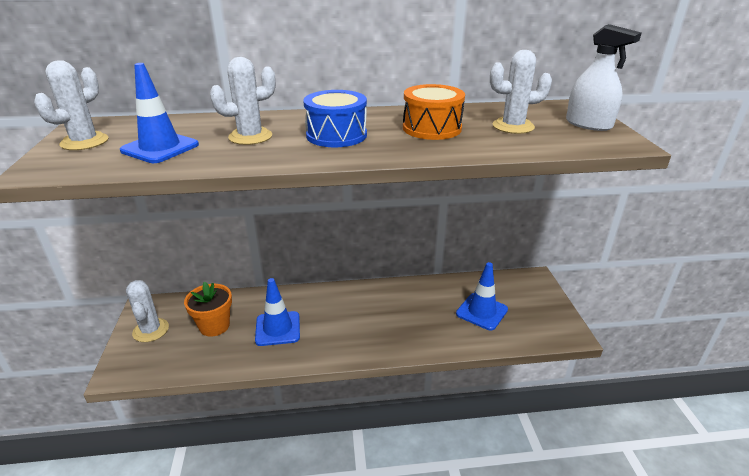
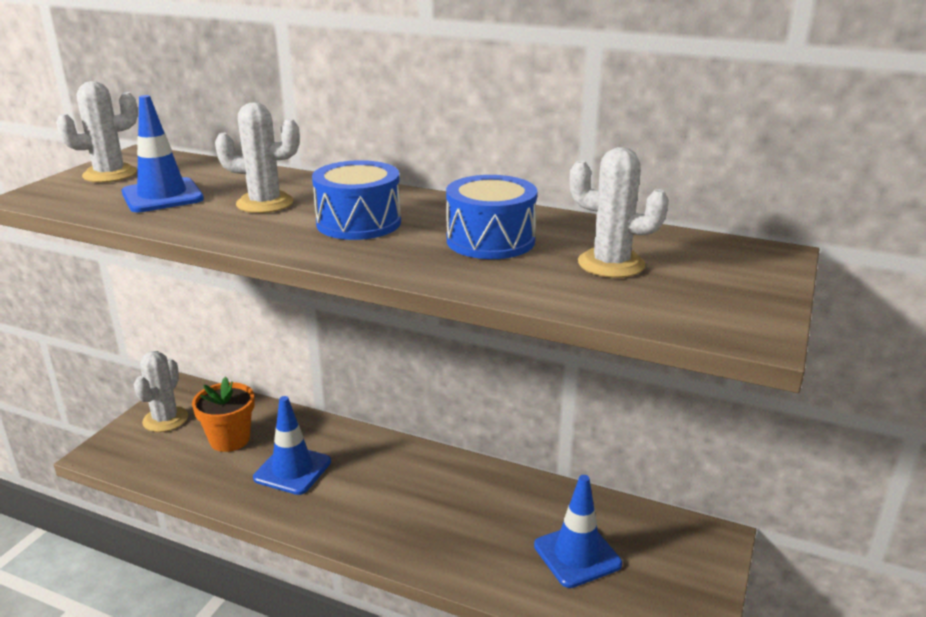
camera: 30 degrees right, 5 degrees down
(432, 128) = (490, 240): orange drum -> blue drum
(588, 124) = (741, 289): white spray bottle -> none

